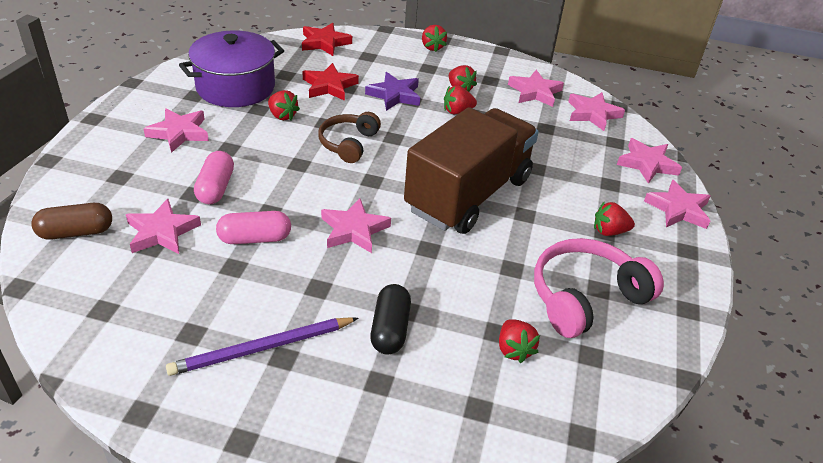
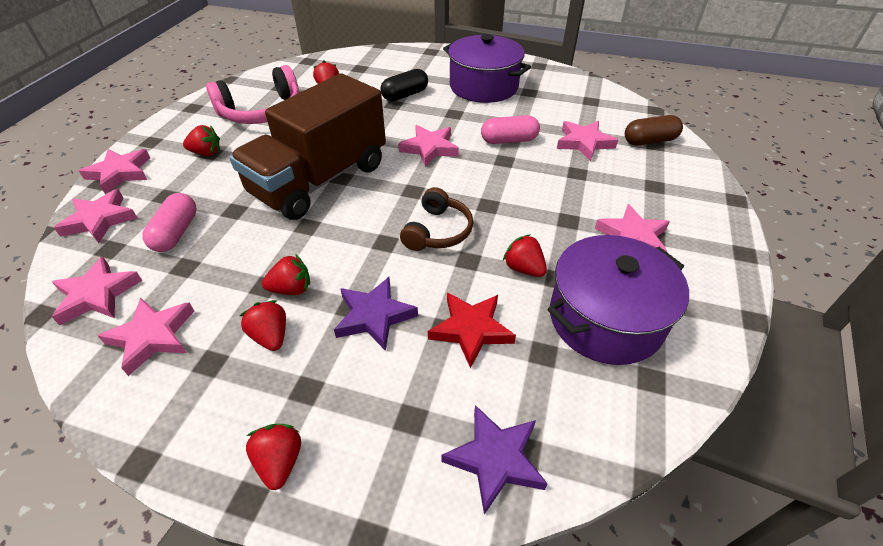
camera: 175 degrees left, 5 degrees up
(215, 188) = (560, 178): pink capsule -> pink capsule (176, 233)
(262, 348) = (483, 86): purple pencil -> purple pot
(324, 43) = (495, 459): red star -> purple star
(390, 329) = (405, 95): black capsule -> black capsule turned 45 degrees clockwise

